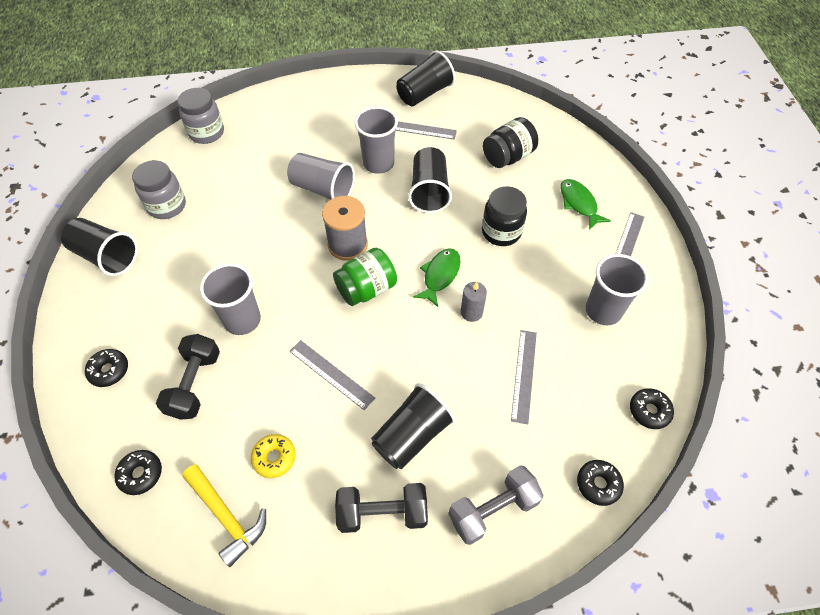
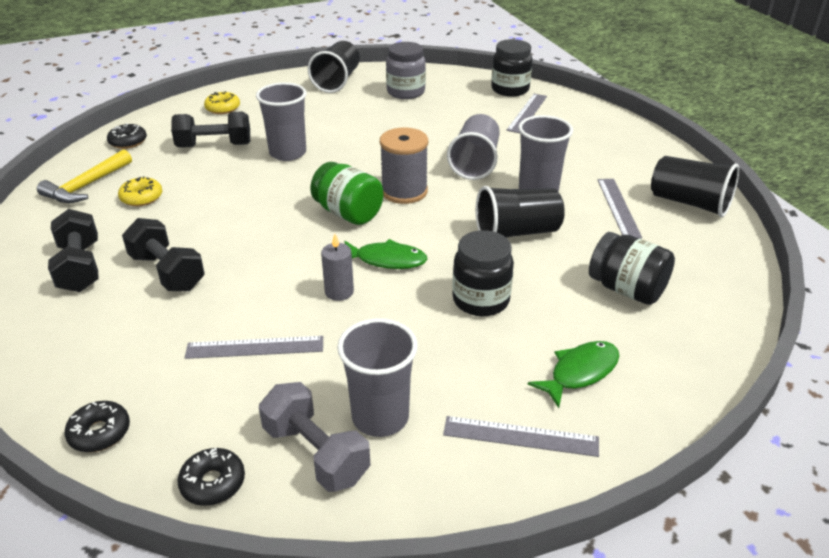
camera: 75 degrees right, 20 degrees down
(109, 370) = (223, 108): black donut -> yellow donut
(206, 133) = (510, 89): grey jar -> black jar
(331, 374) = (235, 211): grey ruler -> grey ruler (527, 113)
(412, 435) = (167, 272): black cup -> black dumbbell
(492, 509) = (75, 342): grey dumbbell -> grey dumbbell (316, 453)

